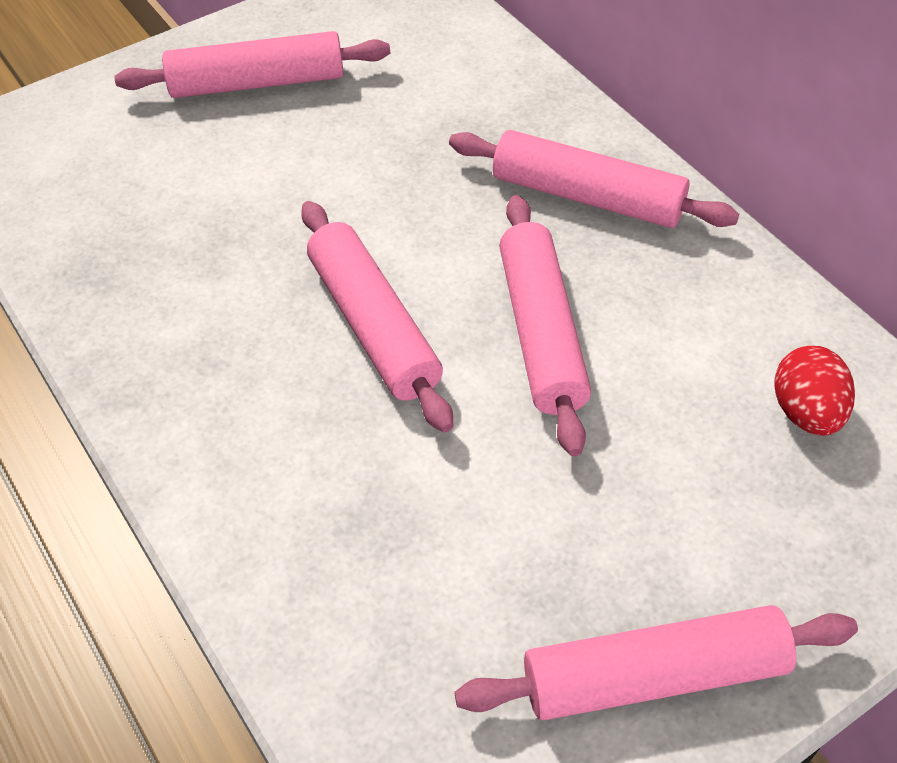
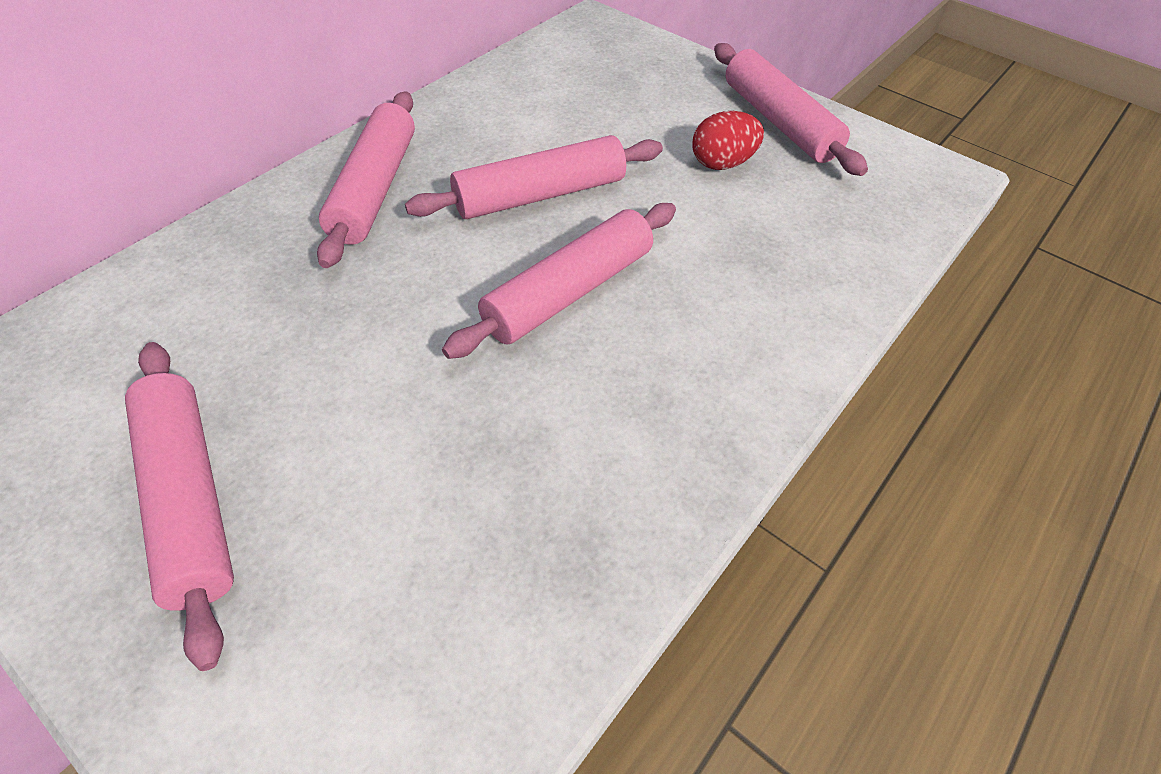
camera: 110 degrees left, 0 degrees up
(806, 412) = (565, 80): red egg -> red egg (722, 163)

